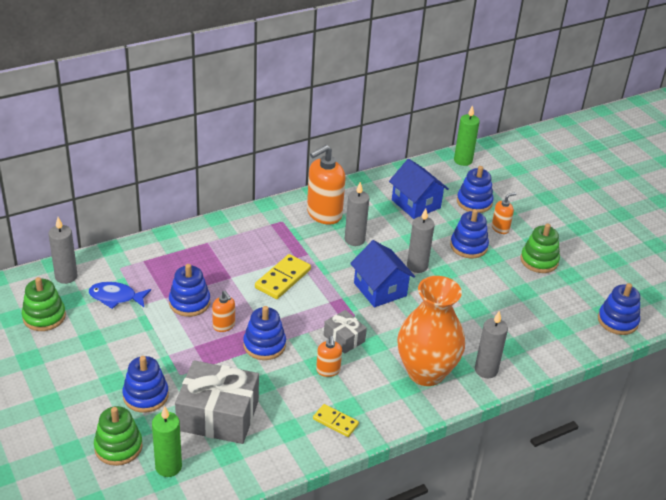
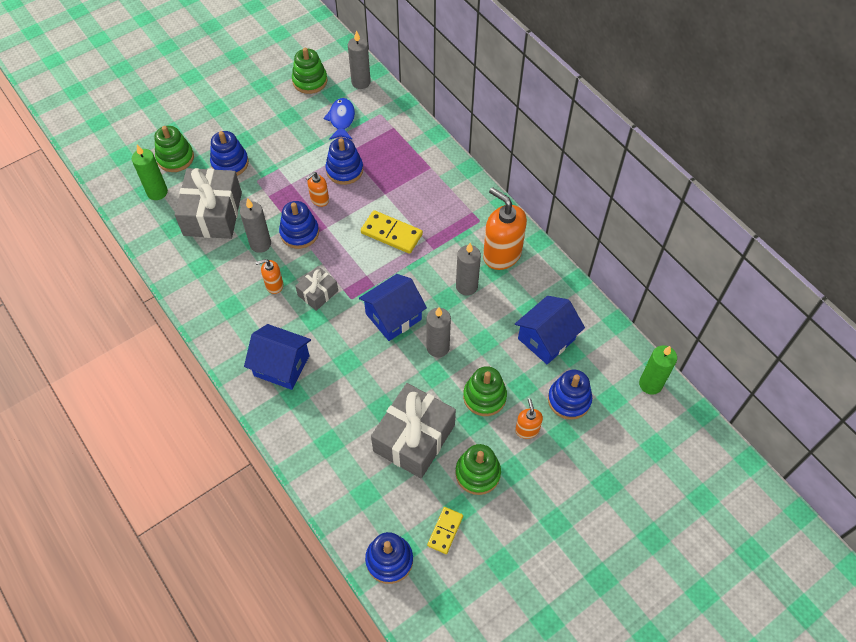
camera: 85 degrees right, 20 degrees up
(335, 422) = (212, 298): yellow domino -> yellow domino (445, 531)
(426, 372) = (282, 365): orange vase -> blue house
(468, 246) = (484, 397): blue stacking toy -> green stacking toy
(486, 370) = (292, 420): grey candle -> grey candle (260, 244)
(500, 228) = (527, 430): orange soap dispenser -> orange soap dispenser turned 150 degrees counterclockwise
(506, 292) = (414, 438): none -> grey gift

